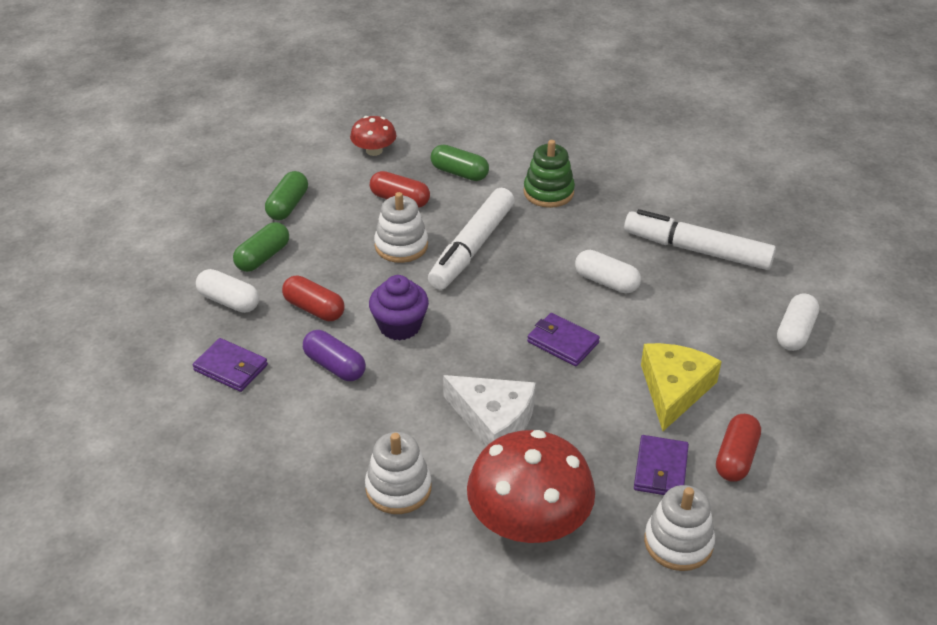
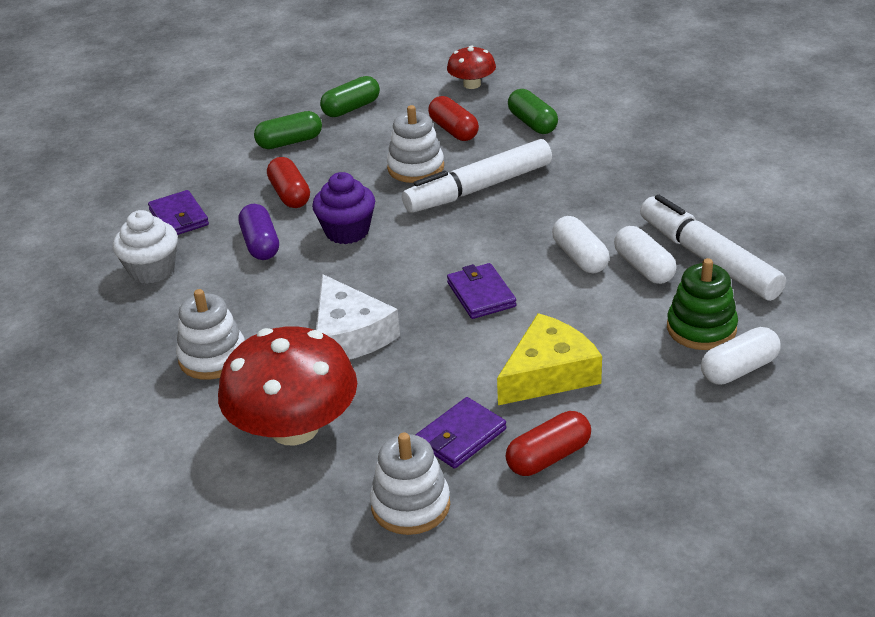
camera: 35 degrees right, 5 degrees down
(229, 301) = (229, 167): white capsule -> white capsule (643, 267)
(258, 429) = (152, 270): none -> white cupcake
(548, 192) = (603, 163): green stacking toy -> green stacking toy (701, 328)

